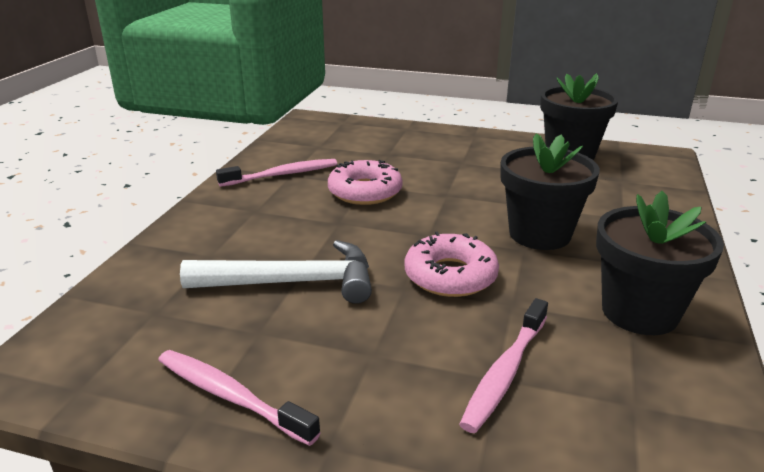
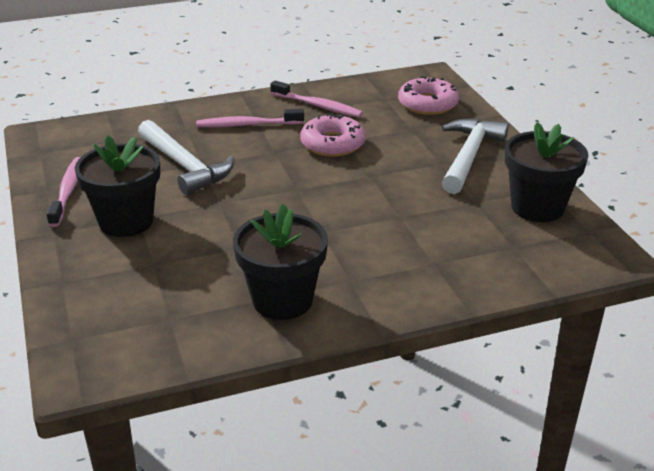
camera: 55 degrees right, 5 degrees up
(450, 276) = (251, 214): pink donut -> pink donut (427, 104)
(464, 150) = (469, 156): none -> white hammer
(505, 372) = (161, 265): pink toothbrush -> pink toothbrush (248, 125)
(539, 234) = (353, 232): black flower pot -> black flower pot (126, 221)

